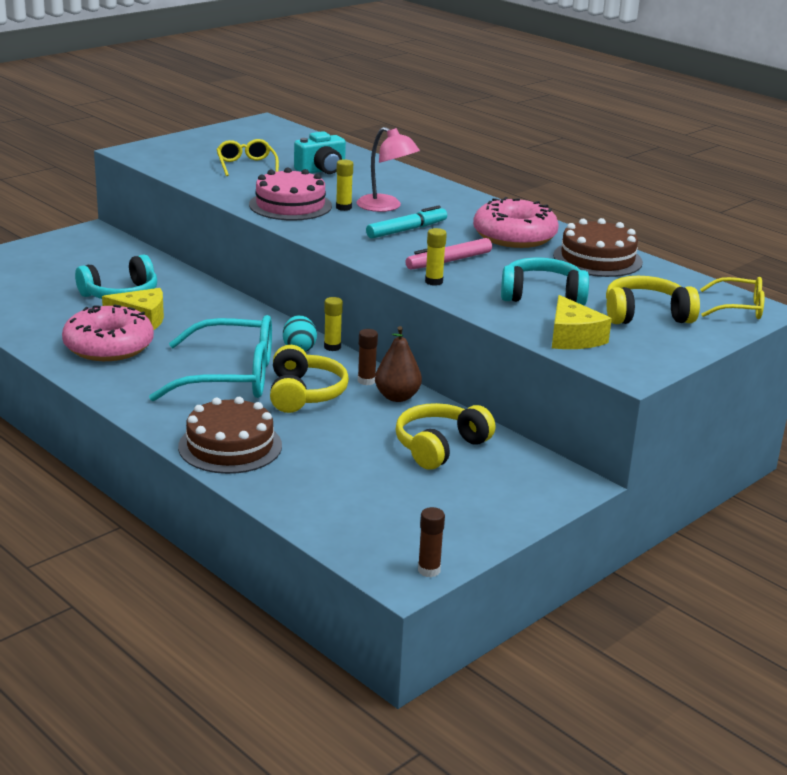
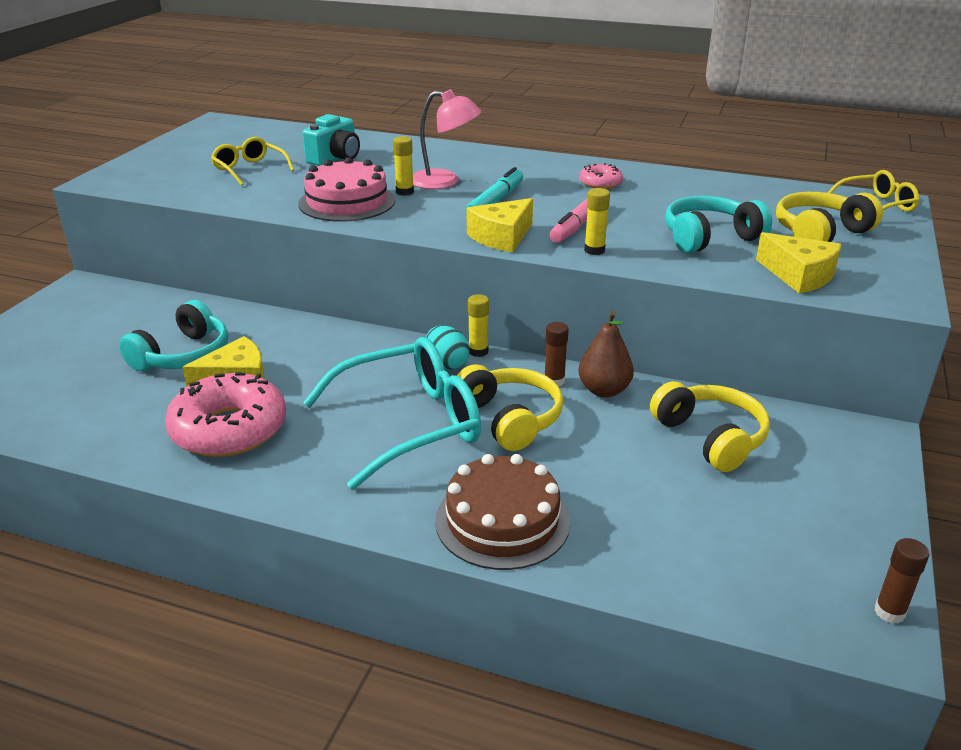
camera: 25 degrees left, 5 degrees up
(375, 256) = (502, 237): none -> yellow cheese
(440, 447) = (710, 437): yellow headphones -> yellow headphones turned 135 degrees clockwise
(514, 236) = (600, 183): pink donut -> pink donut, size x0.48
(597, 259) = (700, 188): brown cake -> none

